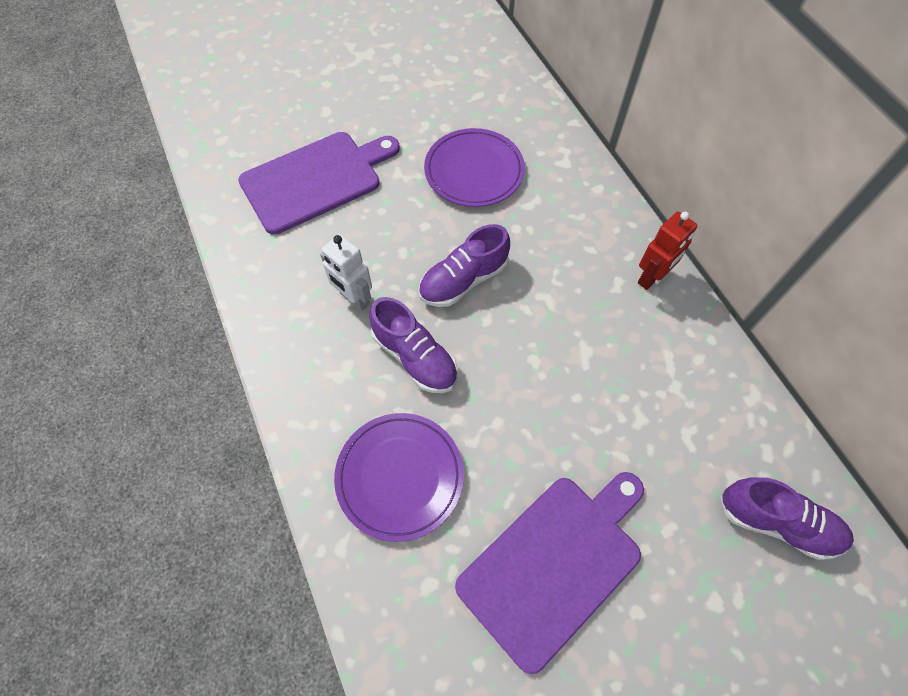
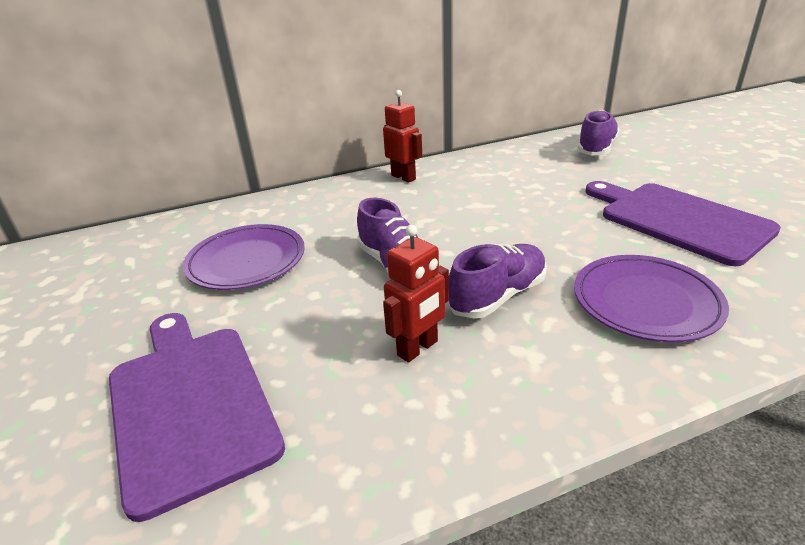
camera: 85 degrees left, 30 degrees down
(354, 299) = (418, 348): white robot -> red robot

